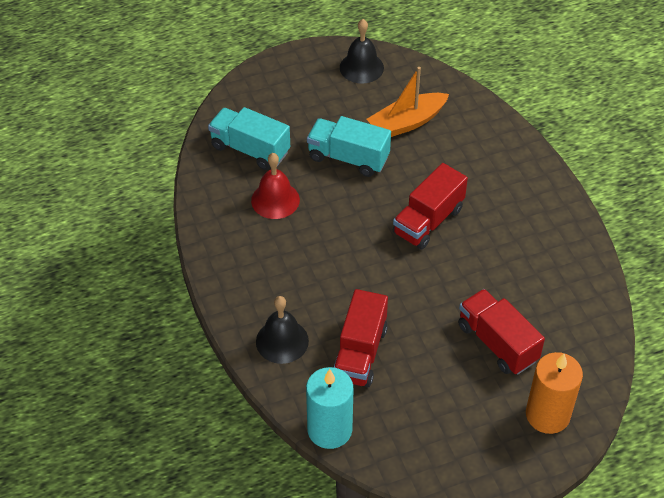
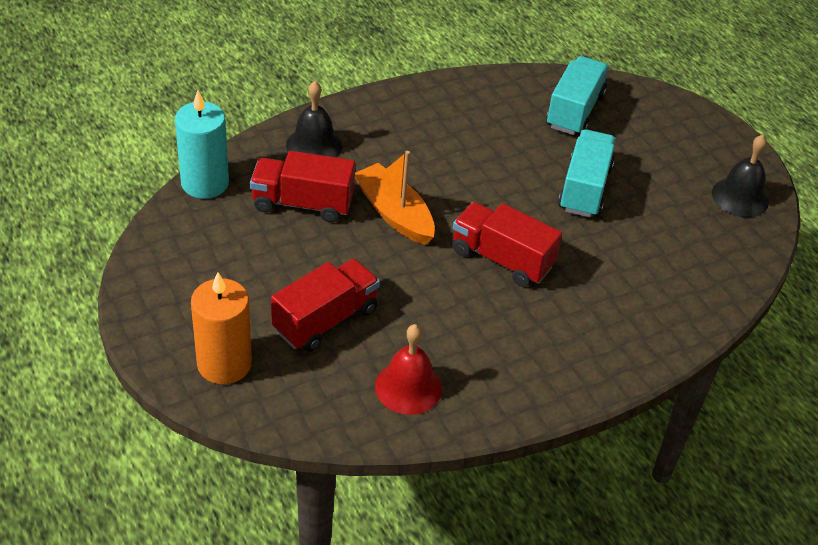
camera: 80 degrees right, 5 degrees down
(275, 200) = (505, 133): red bell -> red bell (408, 387)
(406, 123) = (658, 239): orange boat -> orange boat (394, 213)

